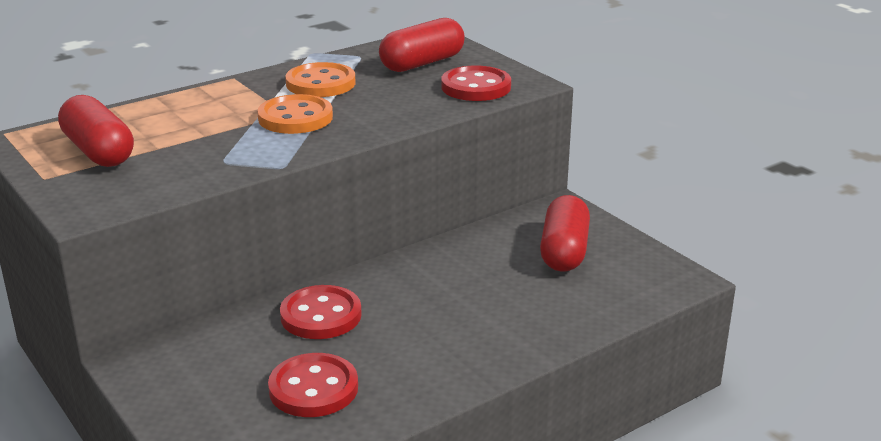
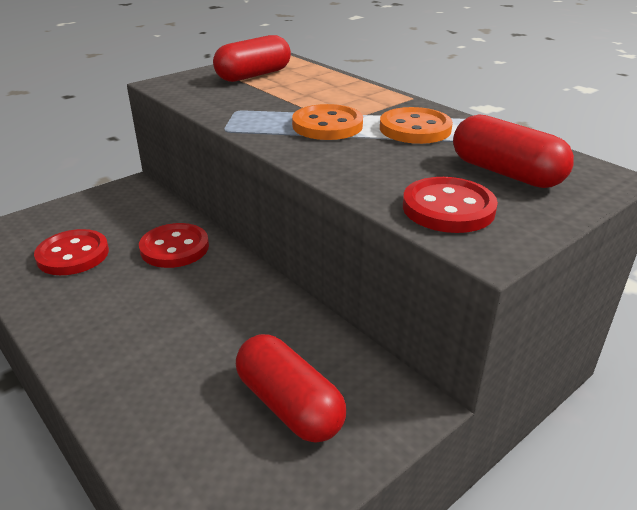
camera: 85 degrees right, 5 degrees up
(564, 251) = (289, 405): red capsule -> red capsule turned 45 degrees clockwise

